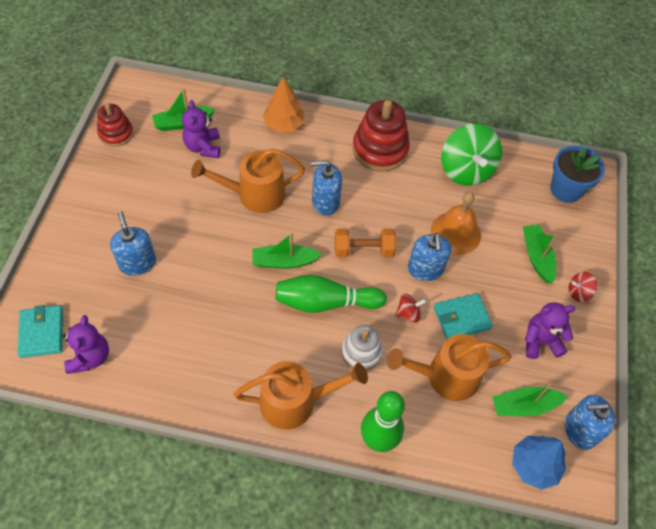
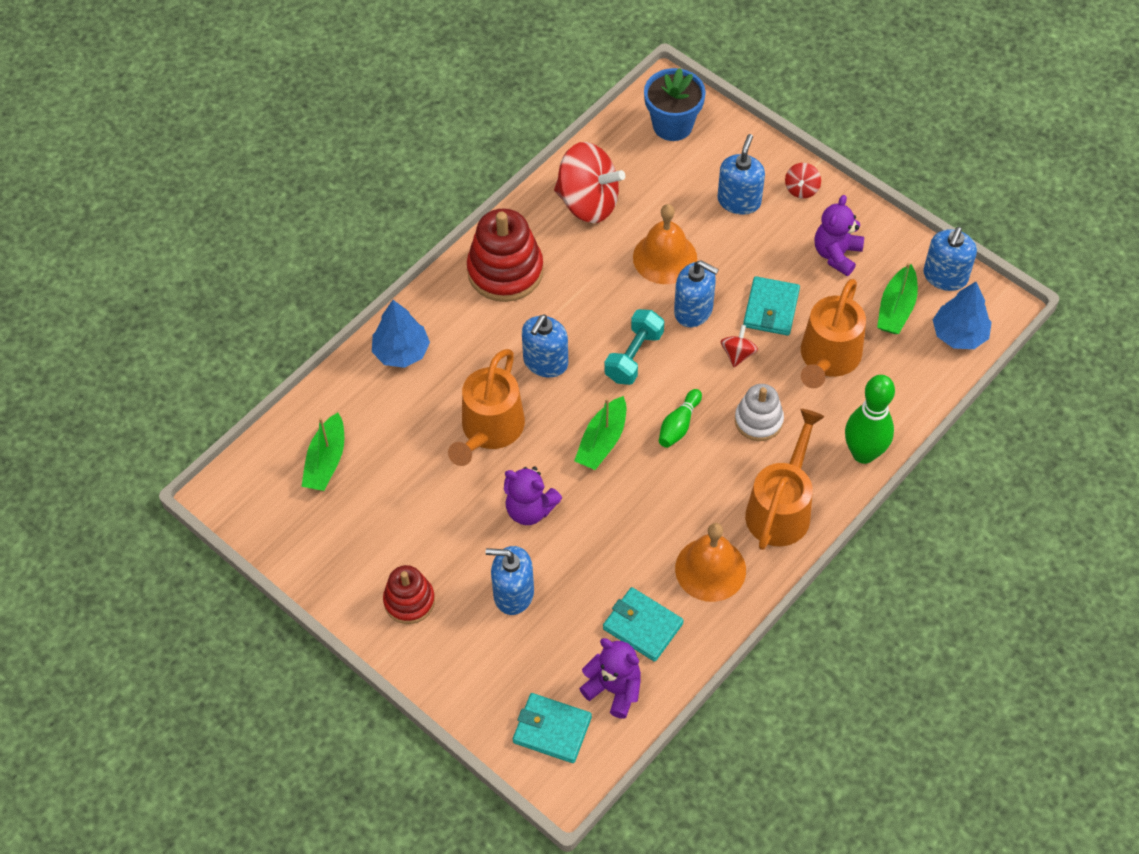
camera: 55 degrees left, 0 degrees up
(116, 134) = (294, 544): red stacking toy -> red stacking toy (409, 601)
(149, 352) = (642, 626): none -> turquoise wallet
(203, 147) = (381, 454): purple teddy bear -> purple teddy bear (530, 509)
(218, 376) = (710, 569): none -> orange bell
(284, 124) = (401, 352): orange tree -> blue tree
(325, 302) = (679, 425): green bowling pin -> green bowling pin, size x0.55
(363, 250) = (634, 356): orange dumbbell -> turquoise dumbbell
(466, 170) = (588, 202): green spinning top -> red spinning top
(537, 257) = (739, 201): green boat -> blue soap dispenser

